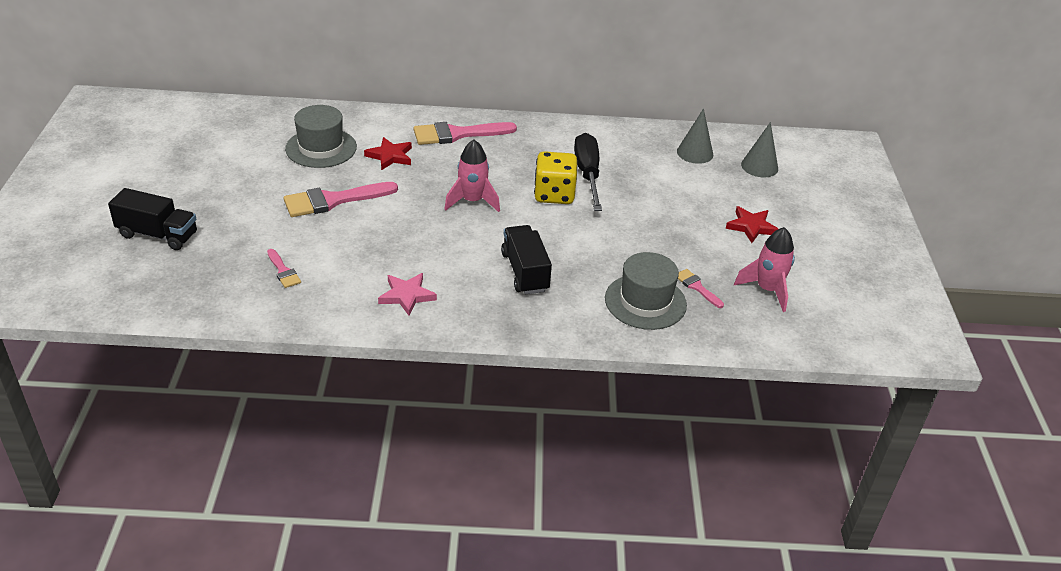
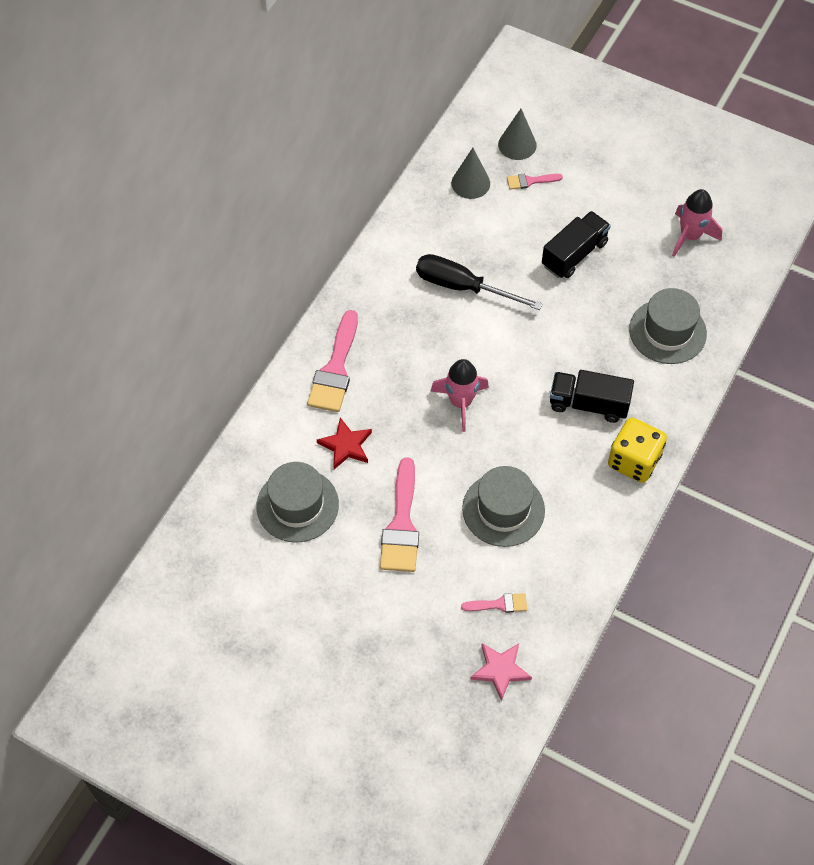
camera: 60 degrees left, 20 degrees up
(158, 235) = (386, 704): black truck -> black truck (574, 254)
(381, 250) = (503, 509): none -> grey hat
(407, 295) = (581, 512): pink star -> pink star (500, 670)
(554, 194) = (482, 329): yellow dice -> yellow dice (634, 461)
(697, 287) = (665, 284): pink brush -> pink brush (530, 181)
(751, 227) = (602, 201): red star -> none

